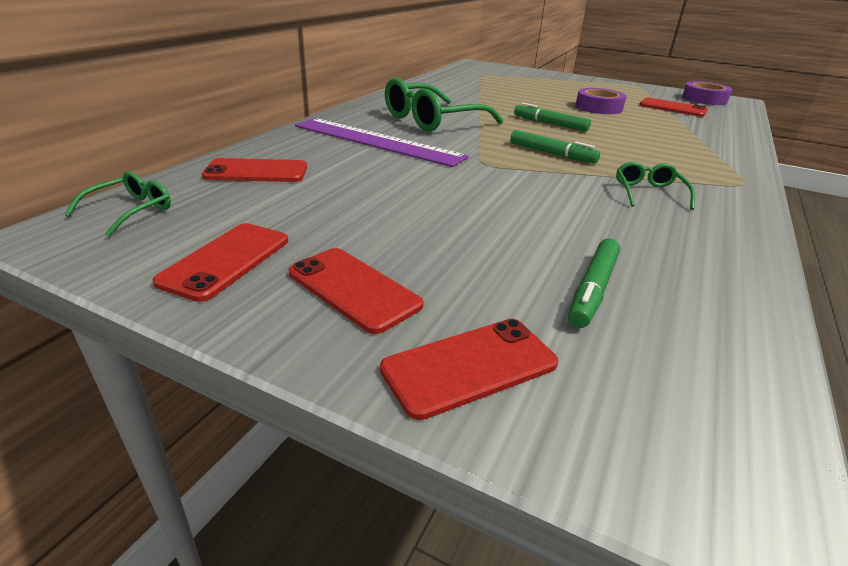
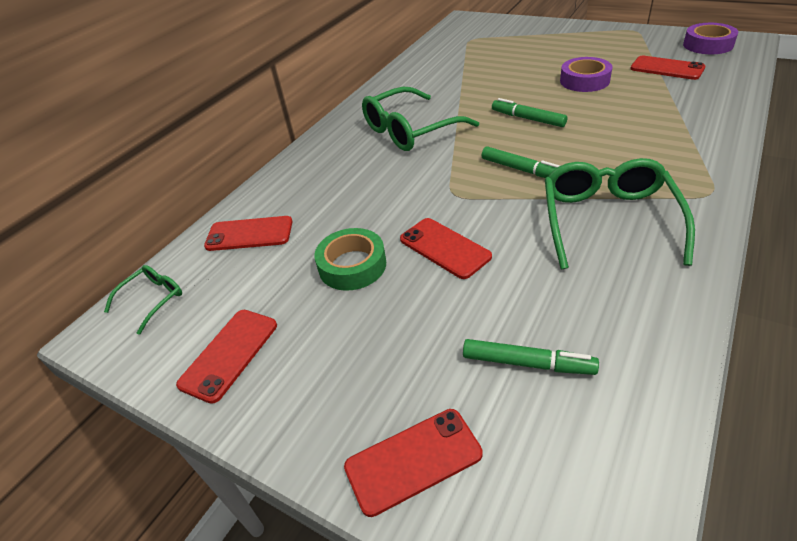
camera: 10 degrees right, 10 degrees up
(353, 289) = (328, 379): red phone -> red phone (444, 248)
(377, 141) = (355, 173): purple ruler -> none
(378, 203) = (352, 265): none -> green tape
(592, 289) = (527, 363): green marker -> green marker turned 105 degrees counterclockwise
(648, 193) = (608, 221): green glasses -> green glasses, size x2.00

